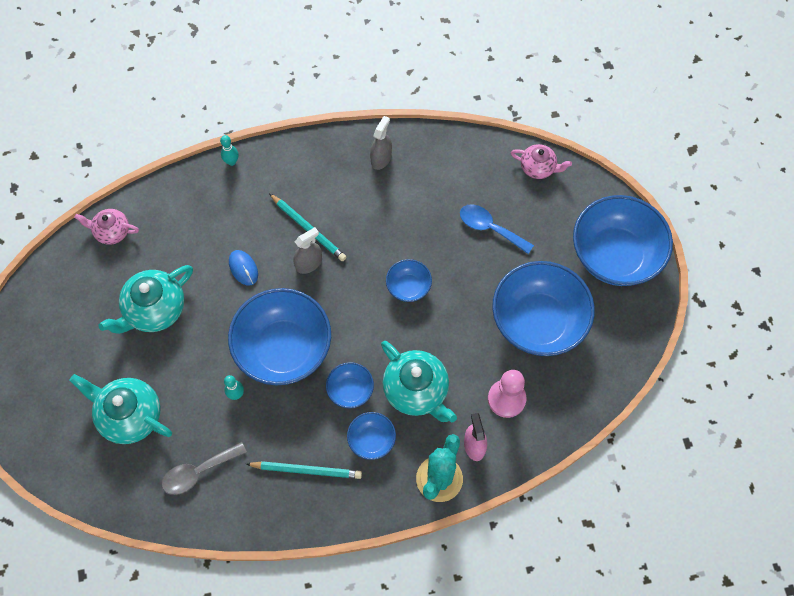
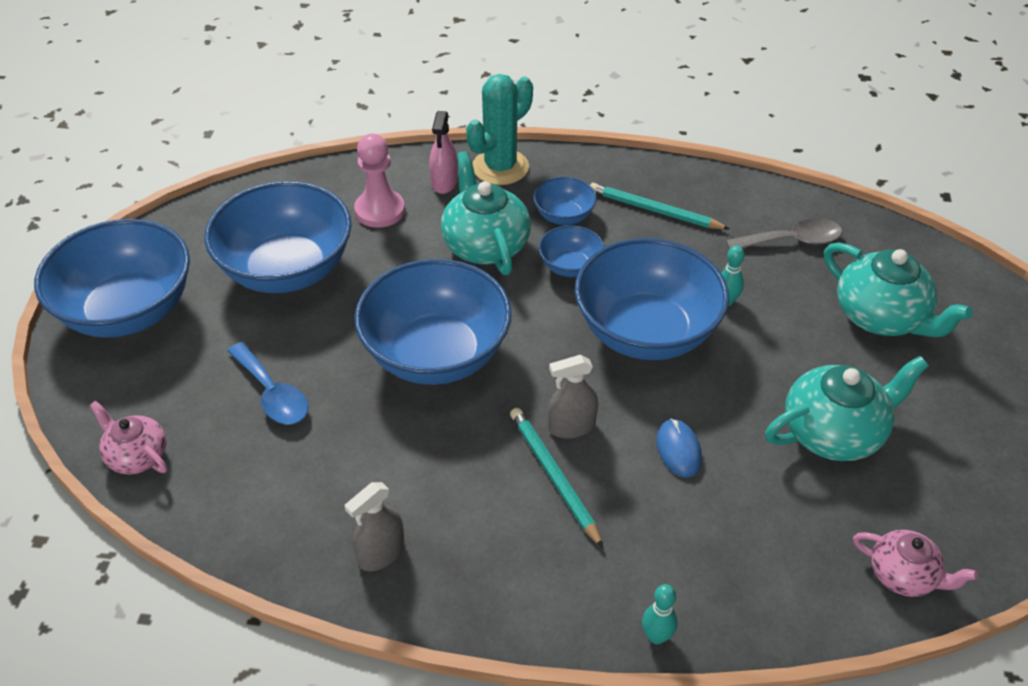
camera: 160 degrees left, 20 degrees down
(408, 287) = (436, 354): blue bowl -> blue bowl, size x2.14

